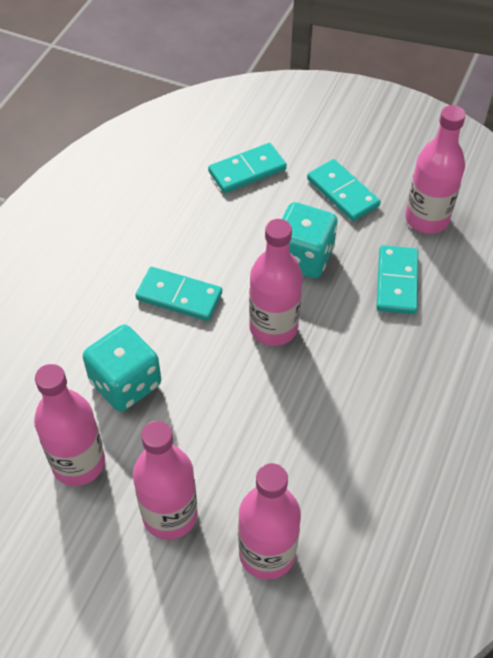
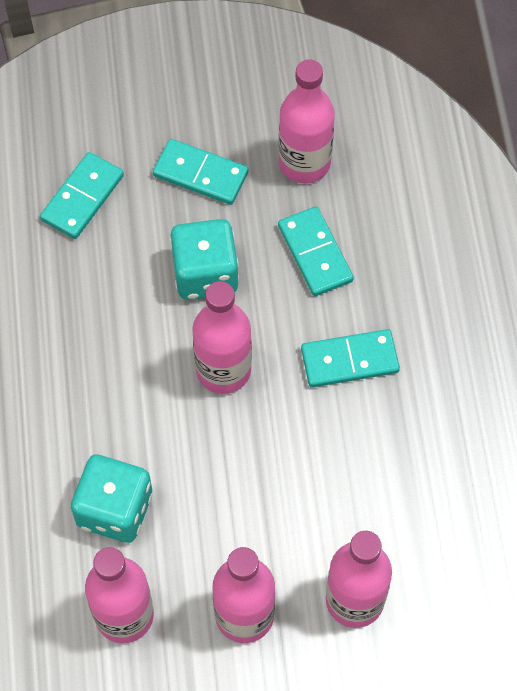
camera: 30 degrees left, 10 degrees up
(179, 296) = (106, 385): turquoise domino -> turquoise domino (349, 360)

